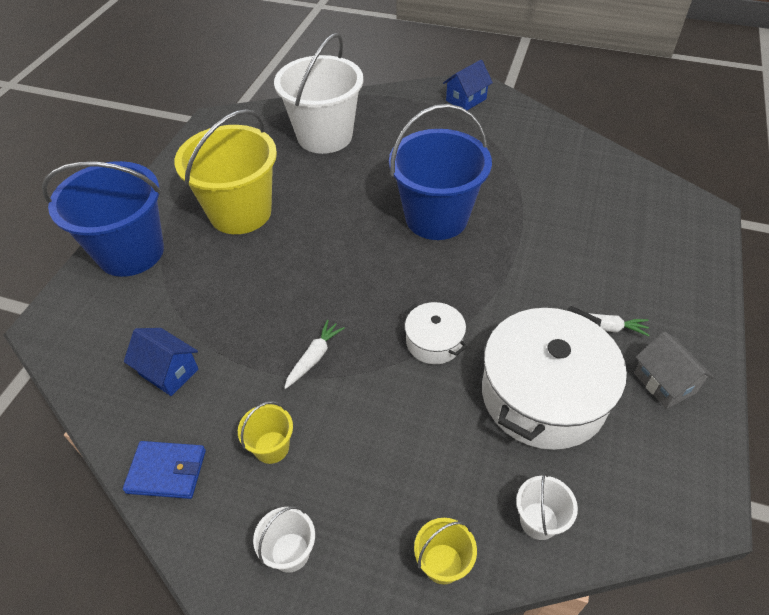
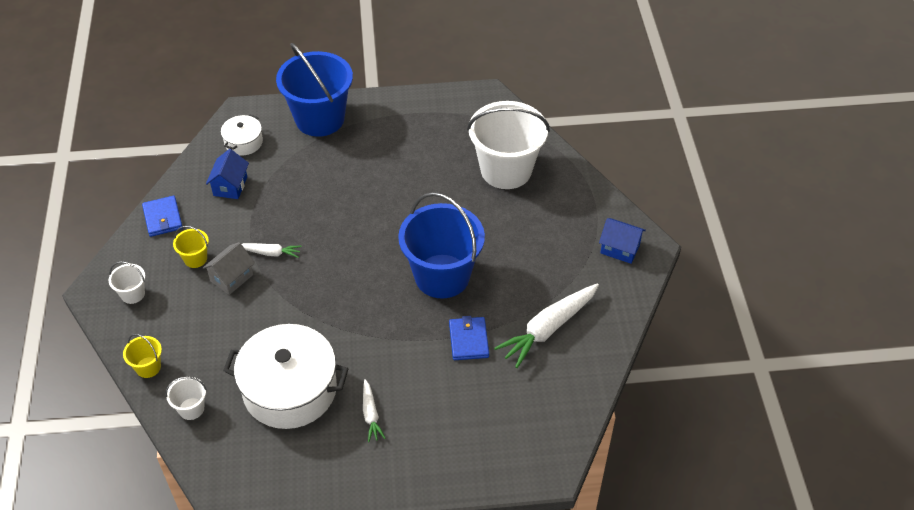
camera: 65 degrees right, 0 degrees up
(240, 212) = (387, 157): yellow bucket -> none
(434, 342) = (311, 313): white pot -> white pot (243, 142)
(530, 222) = (468, 340): none -> blue wallet
(539, 166) = (548, 329): none -> white carrot
(664, 383) = (330, 462): grey house -> grey house (231, 278)

